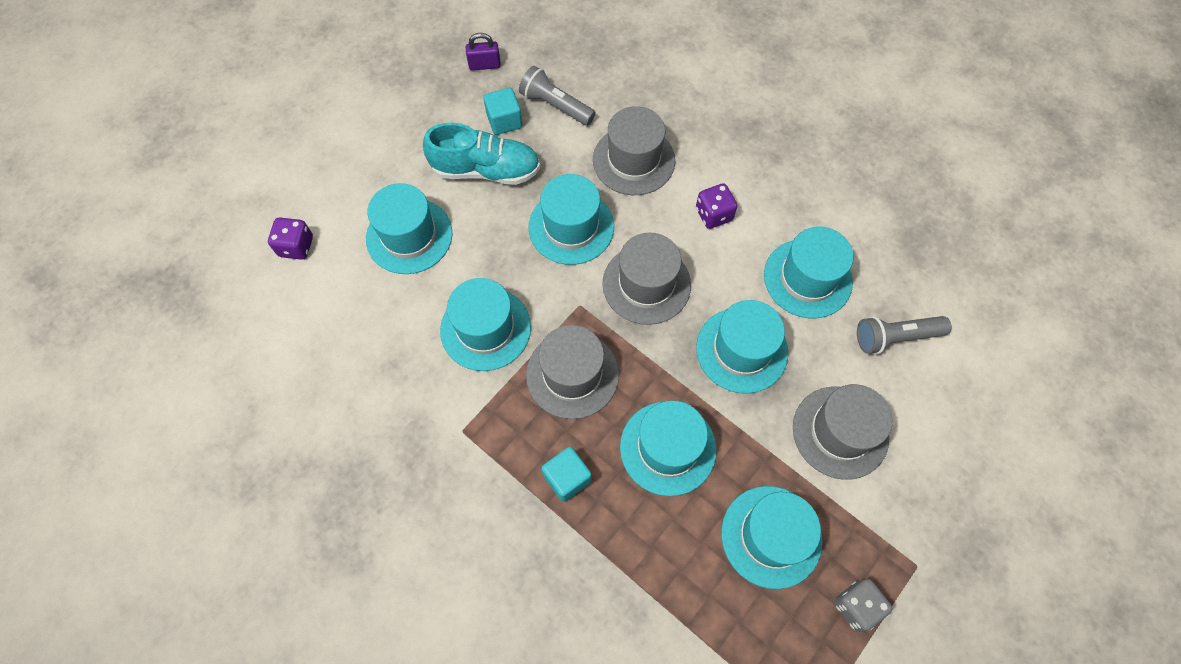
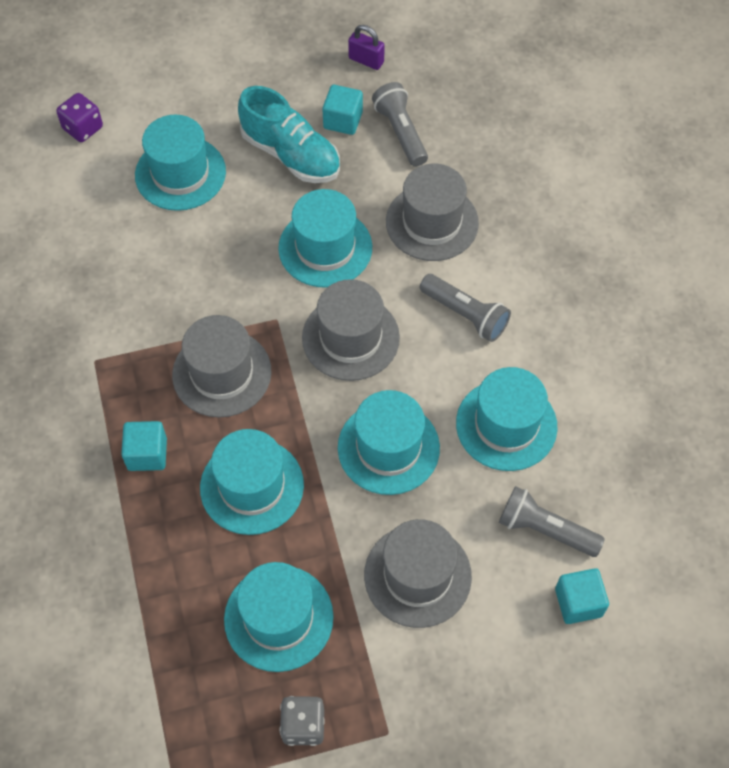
camera: 35 degrees right, 5 degrees down
(485, 328) = (181, 289): turquoise hat -> none
(713, 214) = (465, 314): purple dice -> grey flashlight
(959, 375) = (578, 602): none -> turquoise cube

